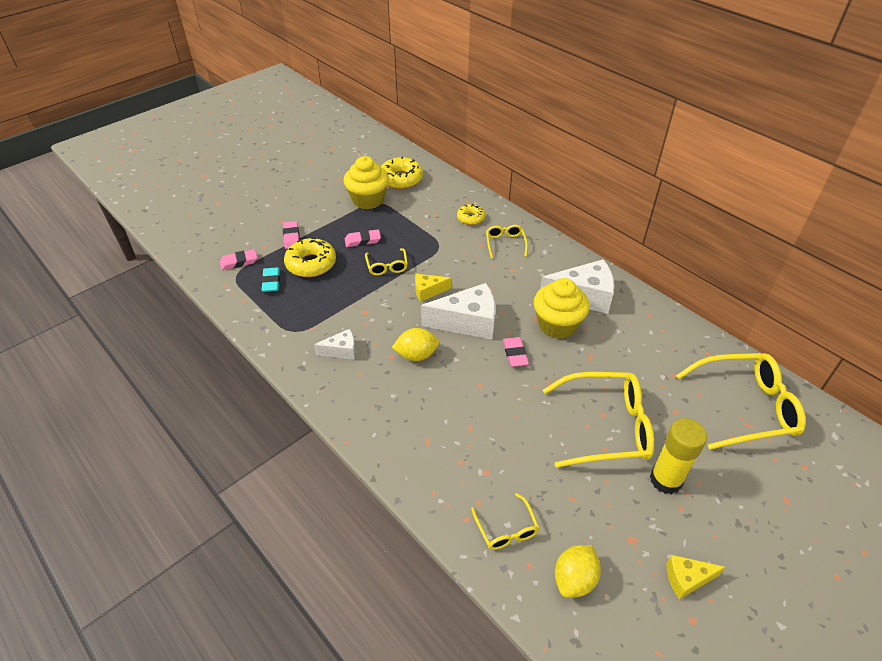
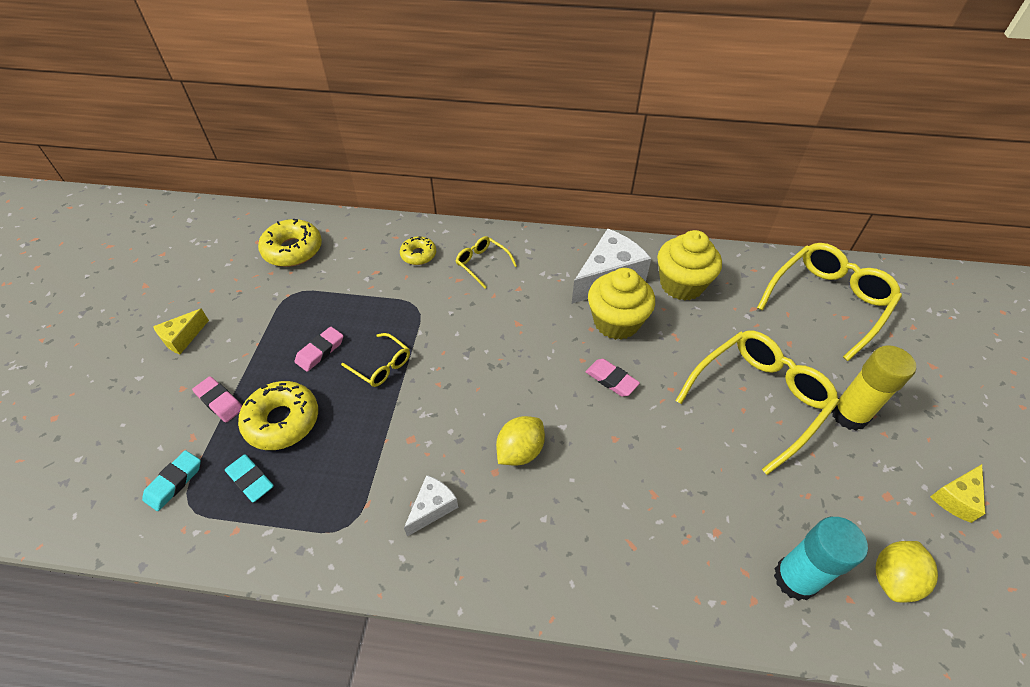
camera: 40 degrees left, 5 degrees up
(239, 262) = (174, 482): pink eraser -> turquoise eraser
(368, 200) = (276, 296): yellow cupcake -> yellow cupcake (681, 285)
(428, 291) = (457, 367): yellow cheese -> yellow cheese (182, 338)
(468, 322) = (533, 375): white cheese -> none
(506, 529) = (795, 579): yellow glasses -> turquoise glue stick
(574, 579) = (893, 578): yellow lemon -> yellow lemon turned 45 degrees clockwise

